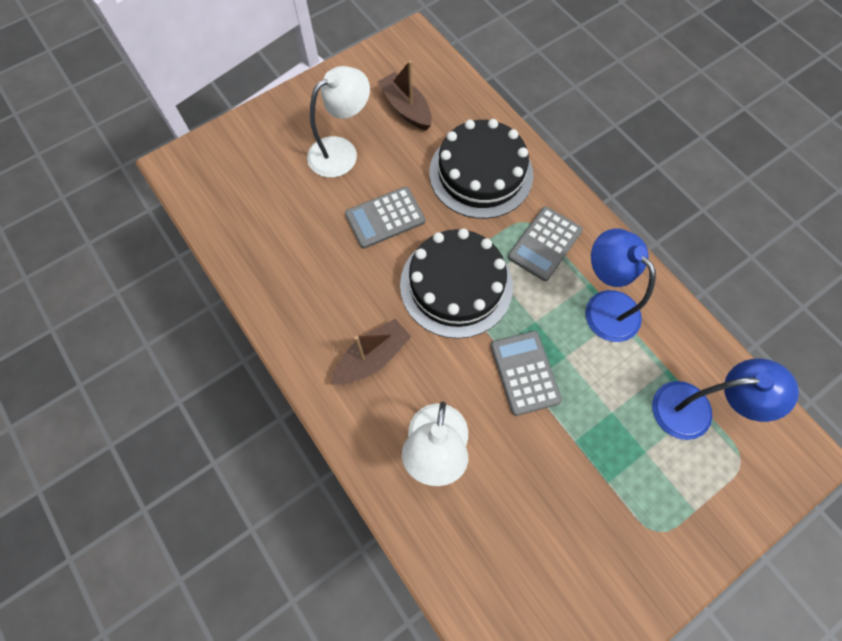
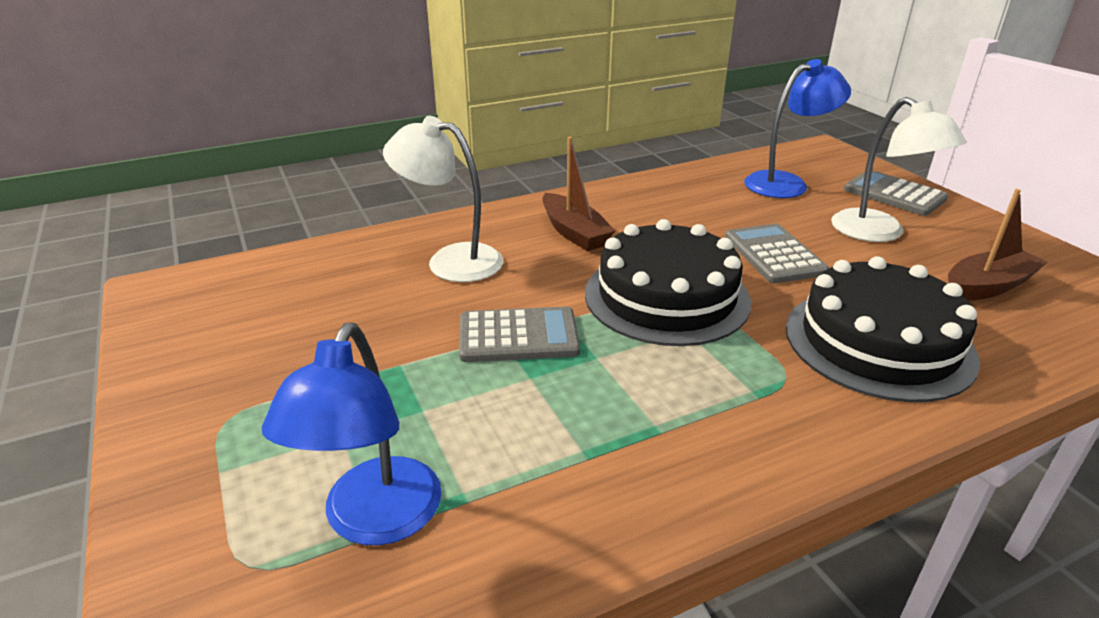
camera: 100 degrees right, 35 degrees down
(545, 244) = (741, 391): grey calculator -> grey calculator (894, 194)
(604, 306) = (611, 441): blue lamp -> blue lamp (786, 183)

